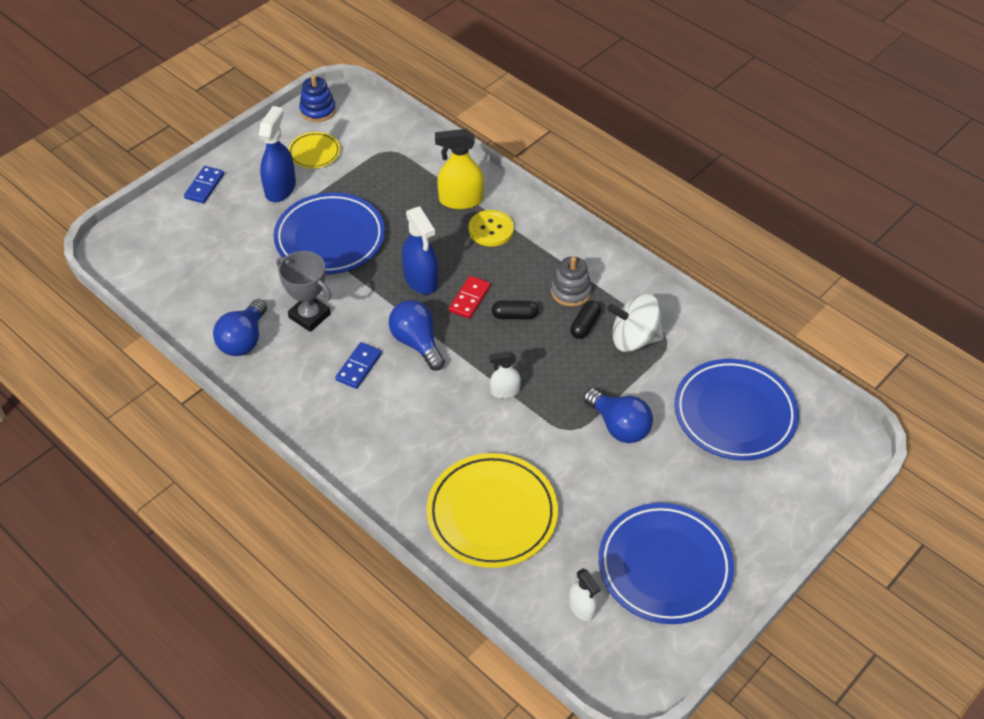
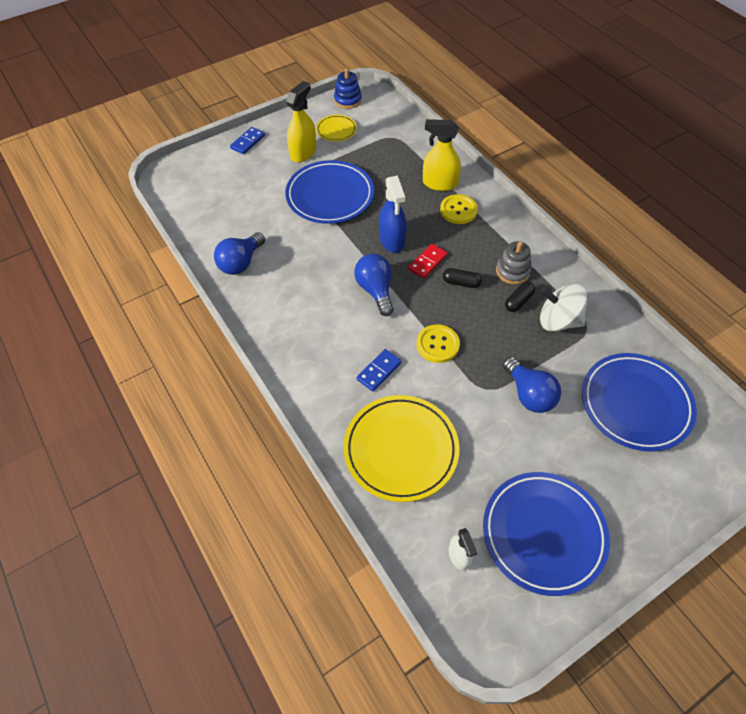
camera: 15 degrees right, 5 degrees up
(280, 188) = (303, 152): blue spray bottle -> yellow spray bottle
(309, 316) = (297, 253): grey trophy -> none
(359, 367) = (324, 301): blue domino -> blue domino (379, 371)
(504, 391) = (437, 344): white spray bottle -> yellow button

